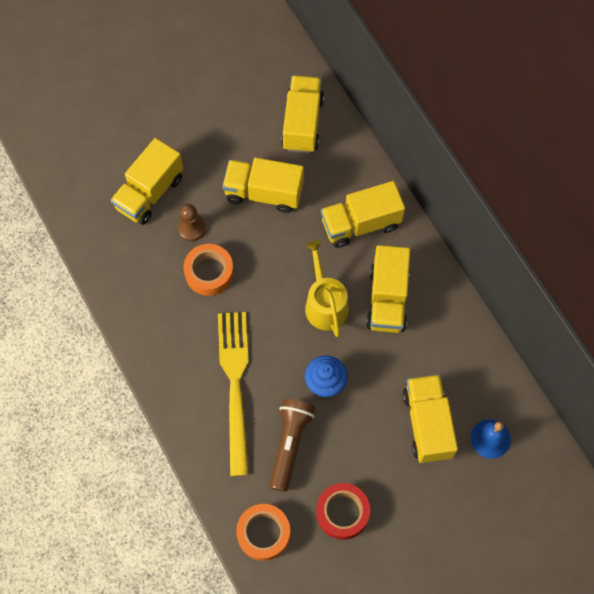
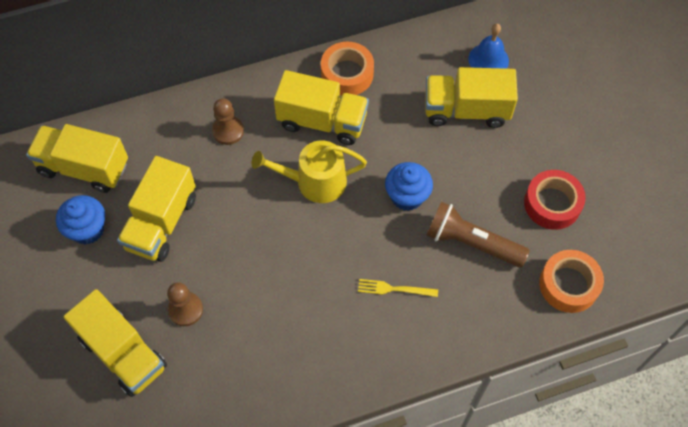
camera: 80 degrees left, 5 degrees down
(209, 273) = (249, 297): orange tape -> orange tape (347, 74)
(235, 385) = (394, 289): yellow fork -> yellow fork, size x0.41
(248, 141) = (87, 229): none -> blue cupcake
(360, 224) = (228, 131): yellow truck -> brown pawn

